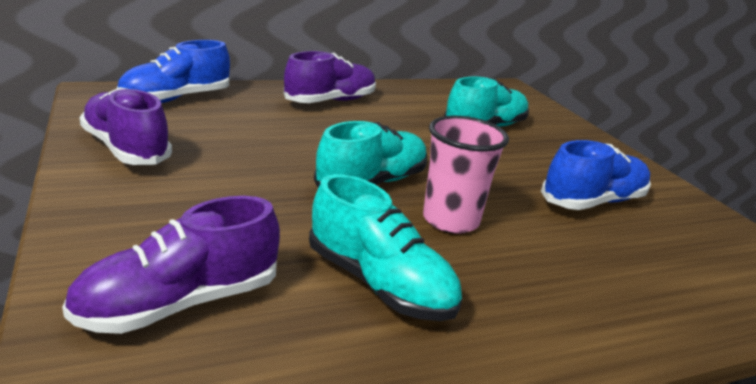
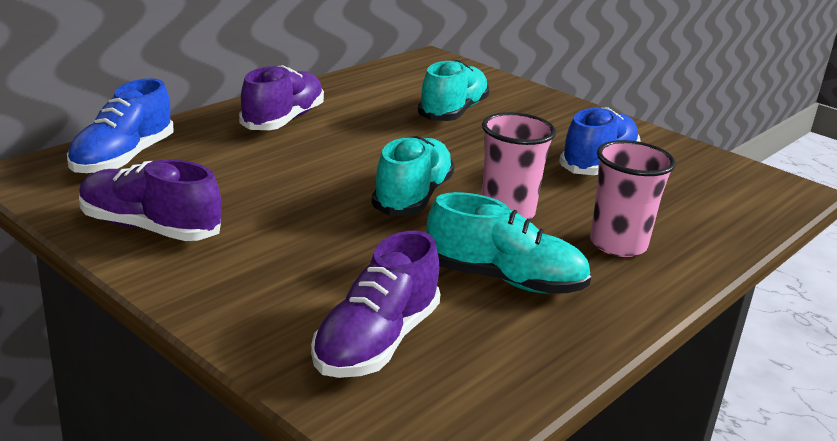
camera: 25 degrees left, 0 degrees up
(544, 285) = (618, 244): none -> pink cup

